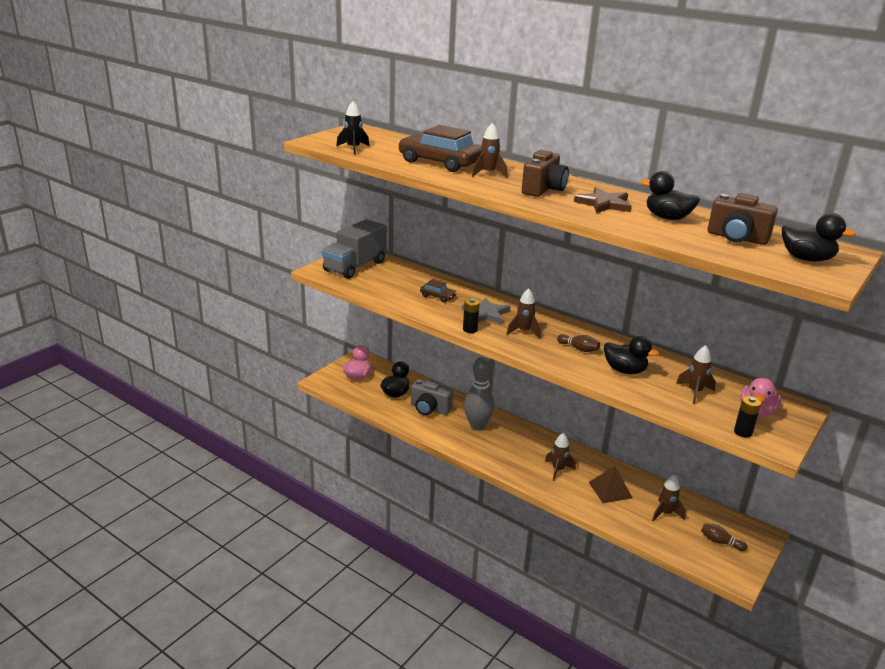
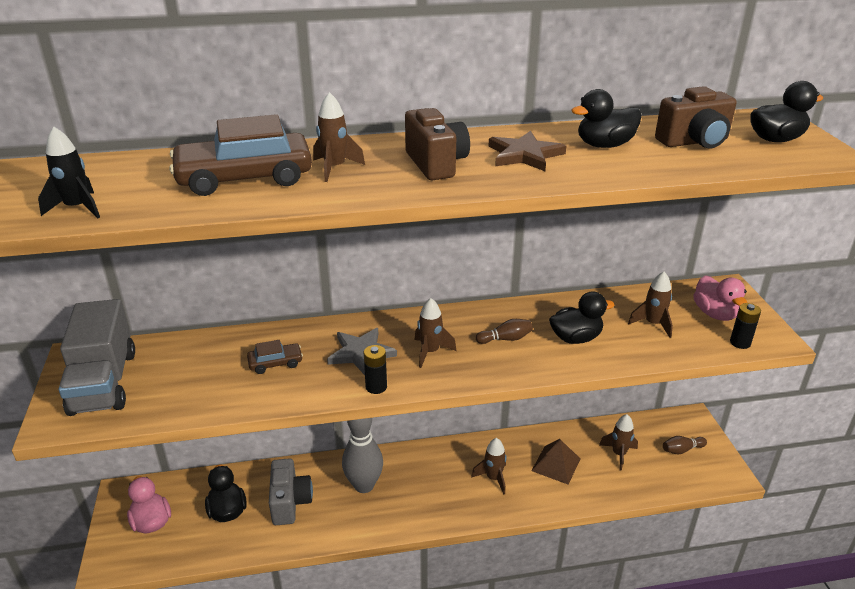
camera: 45 degrees left, 5 degrees up
(429, 409) = (290, 502): grey camera -> grey camera turned 75 degrees counterclockwise

